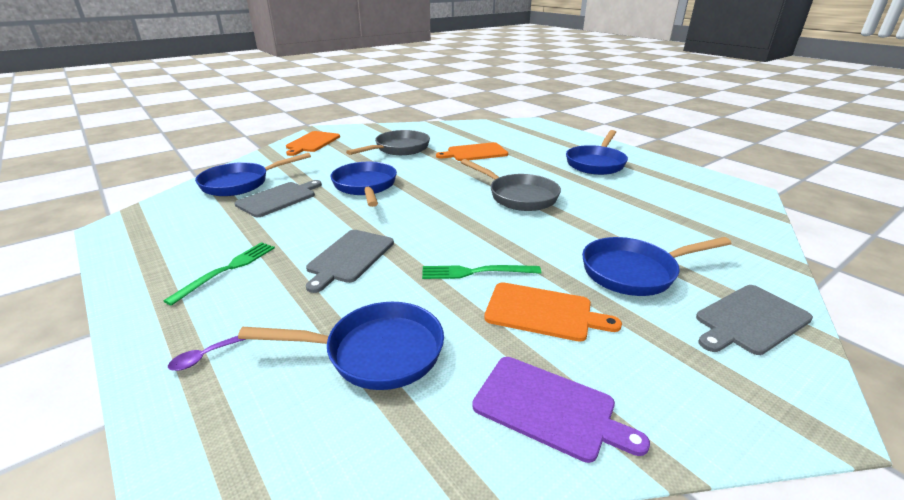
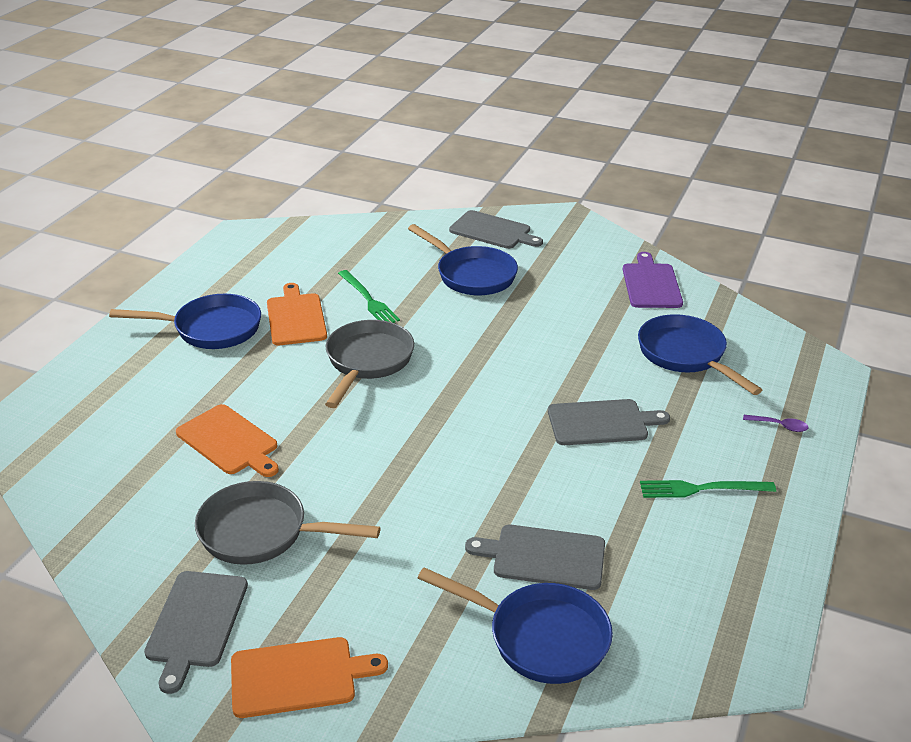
camera: 120 degrees left, 5 degrees up
(365, 186) = (439, 494): blue pan -> none
(366, 134) = (196, 623): none -> grey cutting board
(476, 272) = (548, 345): green fork -> green fork (368, 299)
(543, 312) = (568, 303): orange cutting board -> orange cutting board (296, 317)

